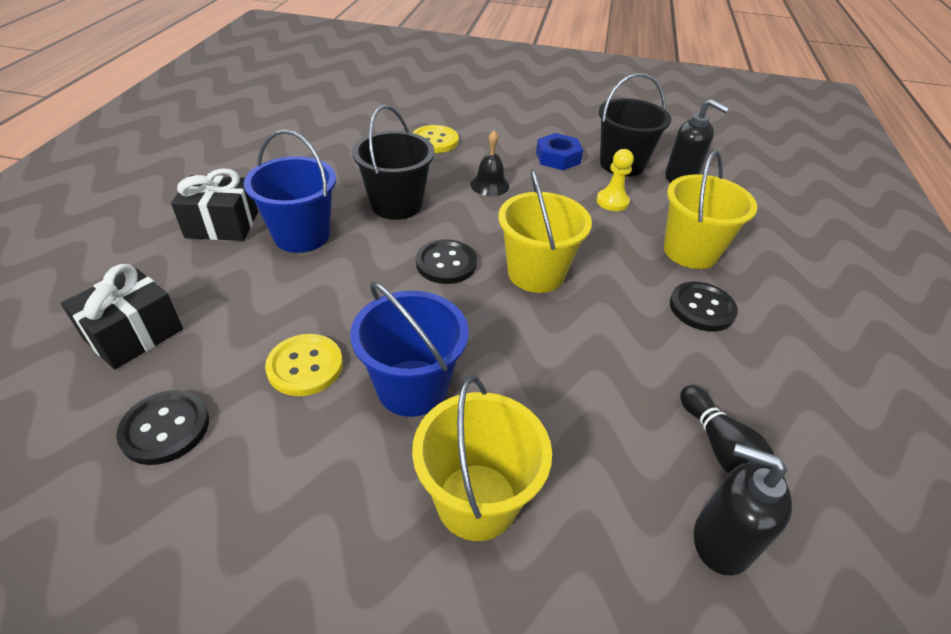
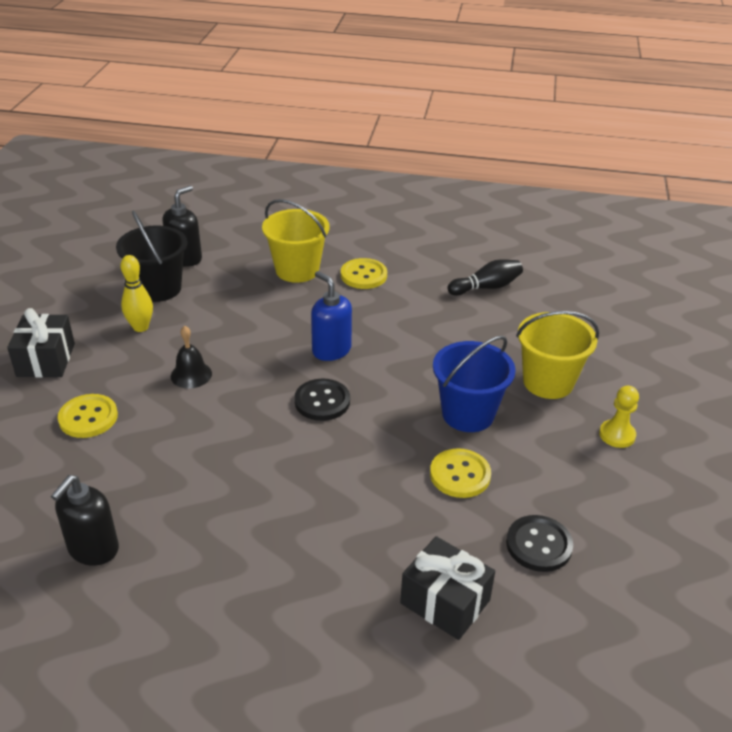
camera: 90 degrees left, 5 degrees down
(222, 224) = (264, 580): black gift -> black gift (46, 360)
(302, 235) = (282, 507): blue bucket -> none
(396, 204) = (226, 440): black bucket -> none
(536, 273) = (331, 350): yellow bucket -> blue soap dispenser
(558, 158) = (140, 327): blue nut -> yellow bowling pin
(612, 201) = (224, 301): yellow pawn -> yellow pawn (617, 435)
(701, 308) = (363, 275): black button -> yellow button
(721, 541) = (543, 297): black soap dispenser -> black soap dispenser (93, 549)

